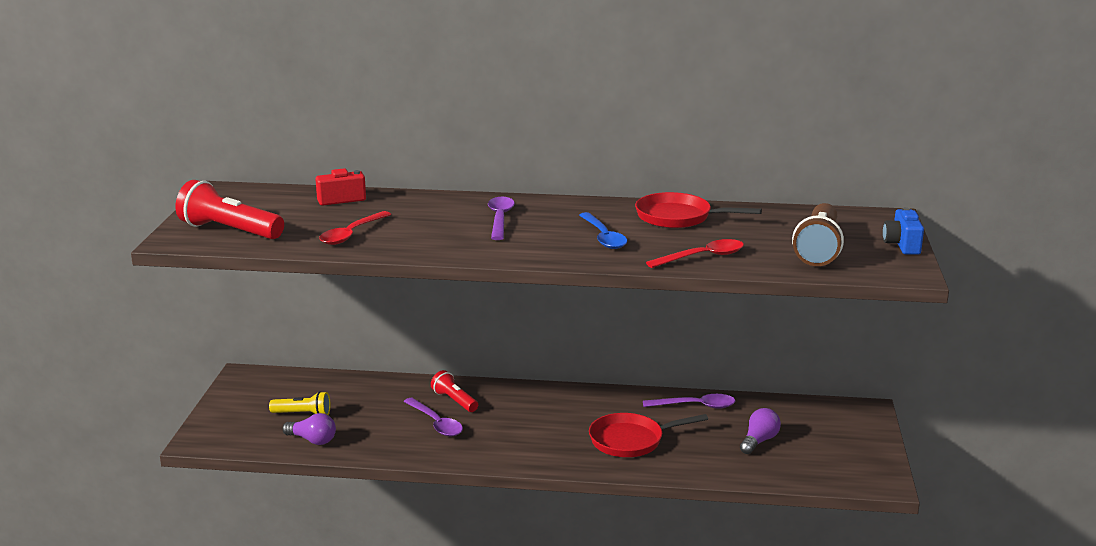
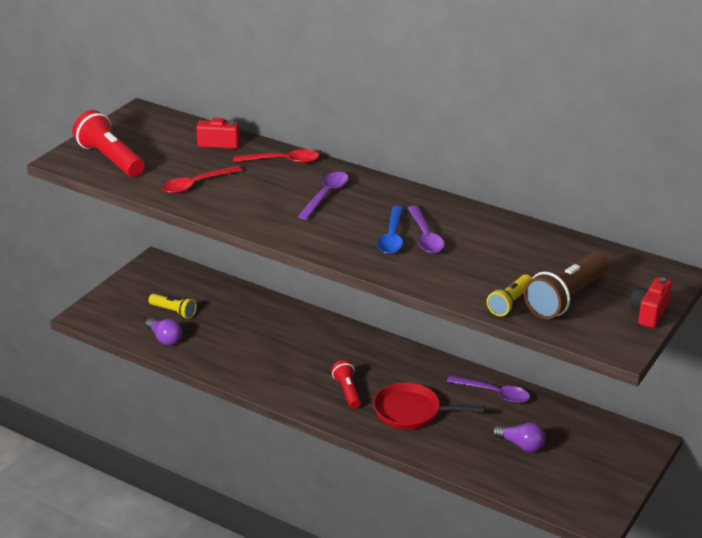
camera: 25 degrees right, 10 degrees up
(436, 423) = (268, 349): purple spoon -> purple spoon (425, 237)
(454, 401) = (297, 331): red flashlight -> red flashlight (347, 391)
(678, 217) = (478, 230): red pan -> none
(702, 257) = (455, 281): red spoon -> red spoon (283, 161)
(759, 441) = (521, 445): purple light bulb -> purple light bulb turned 60 degrees clockwise
(773, 263) = (510, 303): none -> yellow flashlight
(902, 245) = (649, 313): blue camera -> red camera

